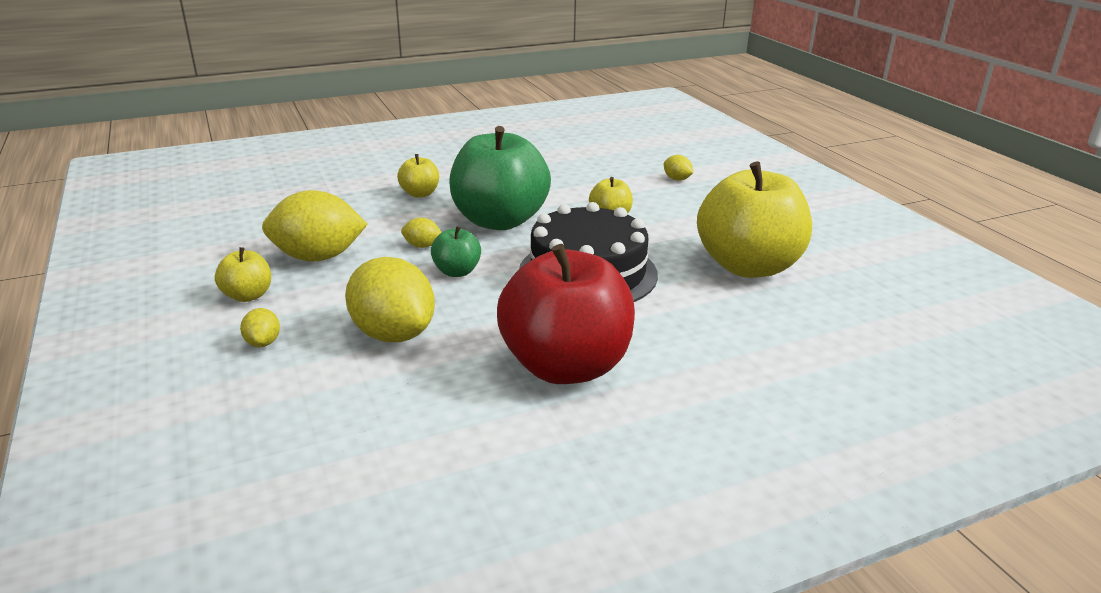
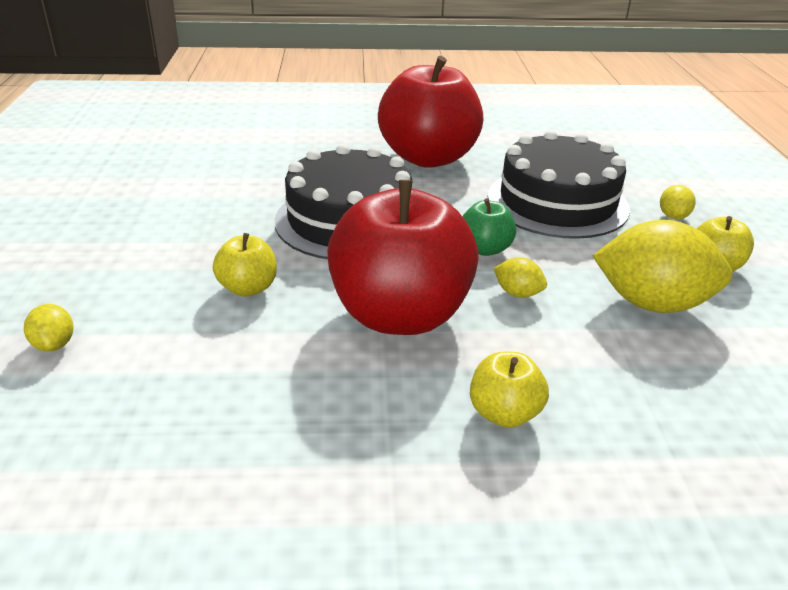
camera: 160 degrees left, 5 degrees up
(393, 334) = (557, 202): yellow lemon -> black cake
(499, 221) = (400, 315): green apple -> red apple
(748, 266) = (188, 195): yellow apple -> none

